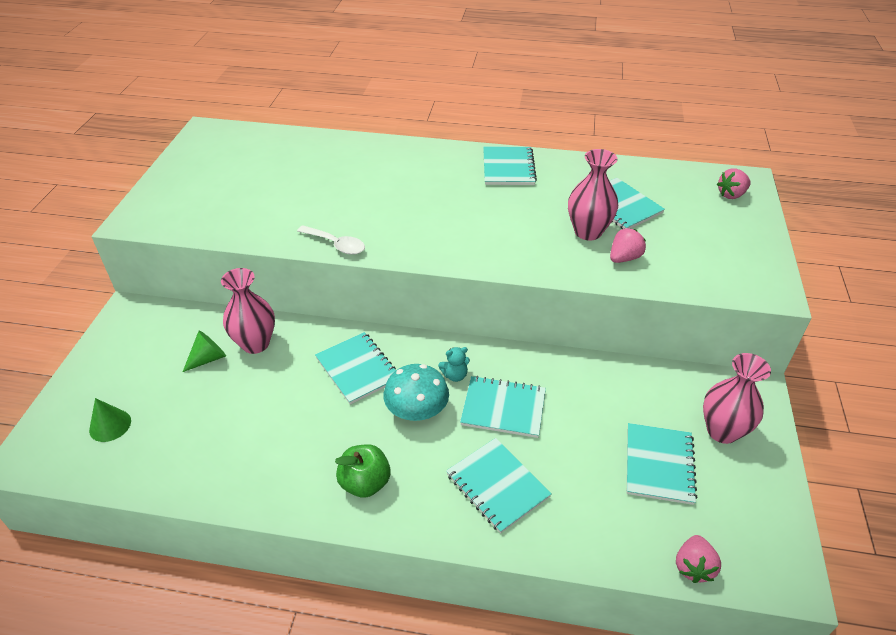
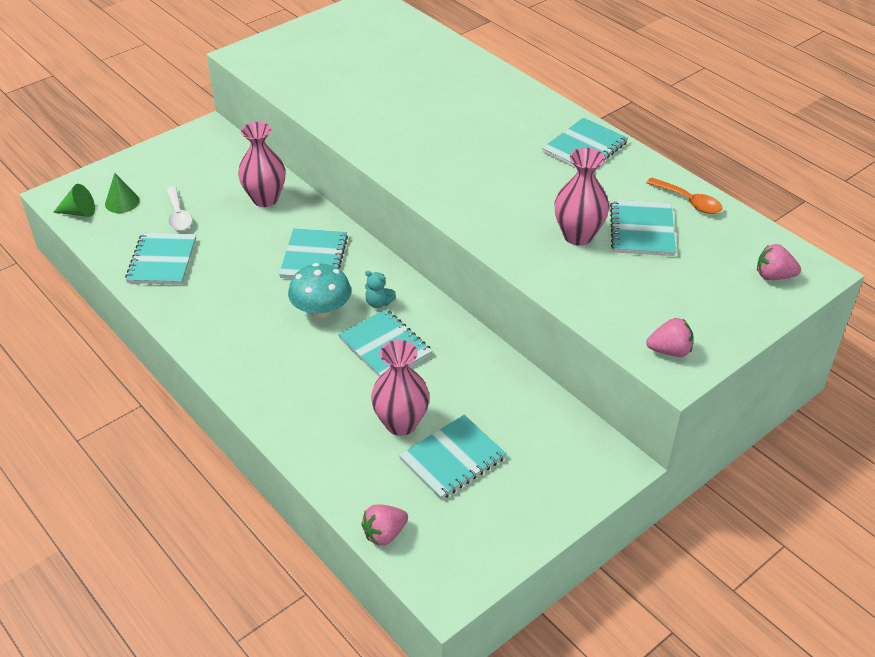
camera: 40 degrees right, 0 degrees up
(208, 358) = (224, 192): green cone -> green cone (79, 212)
(336, 244) = (360, 142): white spoon -> white spoon (178, 215)
(365, 483) = (231, 334): green apple -> none
(497, 486) = (315, 393): turquoise notebook -> turquoise notebook (162, 260)
(620, 172) = (688, 201): none -> orange spoon
(624, 258) = (579, 272): pink strawberry -> pink strawberry (669, 351)
(722, 431) = (540, 472): pink vase -> pink vase (401, 423)

